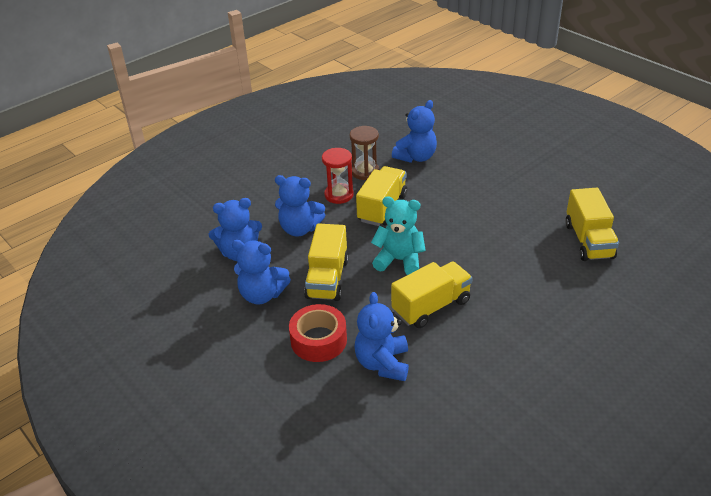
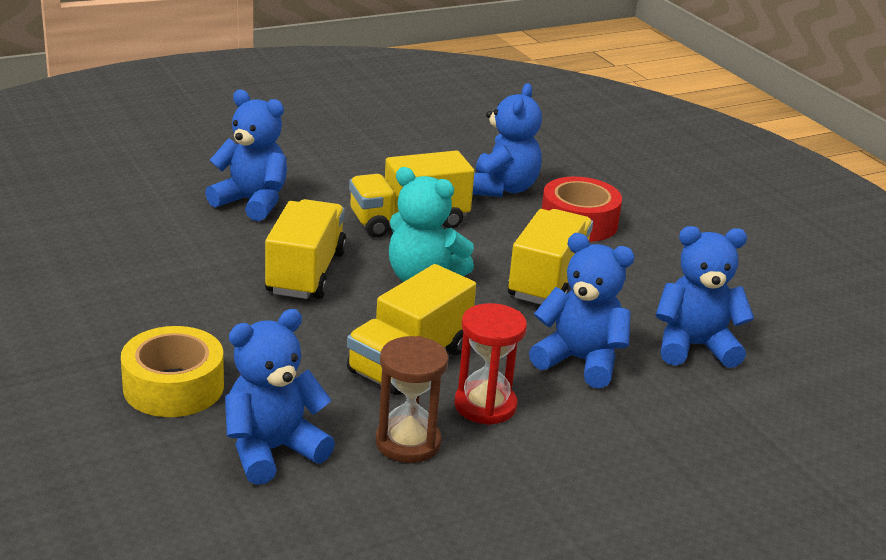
camera: 170 degrees left, 10 degrees down
(262, 295) = (655, 283): blue teddy bear -> blue teddy bear (252, 202)
(475, 171) = (173, 387): none -> yellow tape
(588, 241) = (105, 238): yellow truck -> yellow truck (306, 273)

